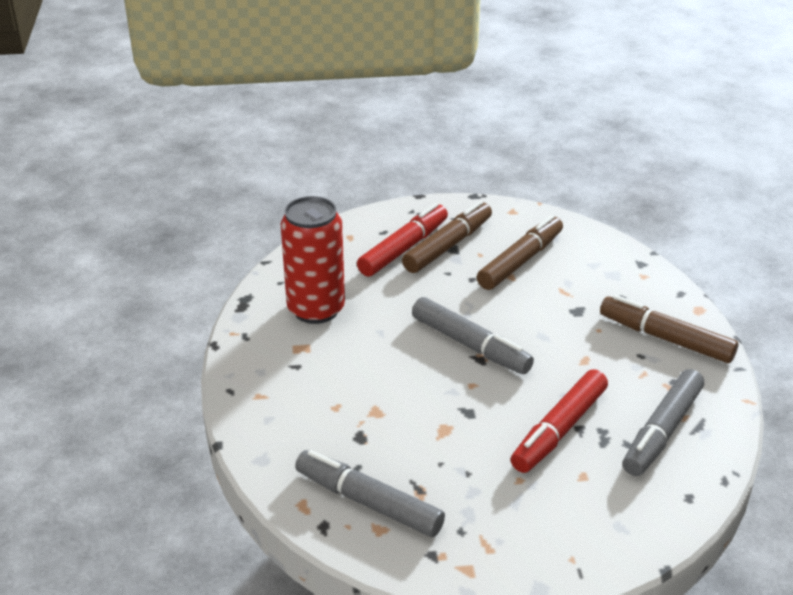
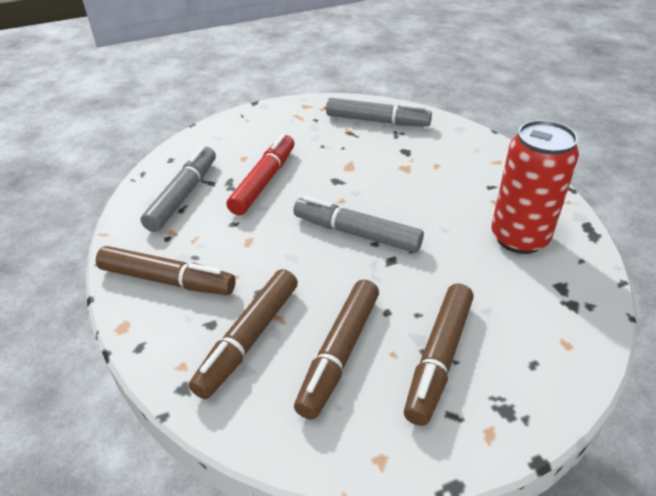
camera: 165 degrees right, 5 degrees up
(404, 248) = (489, 339): red marker -> none
(590, 282) = (248, 338): none -> brown marker

